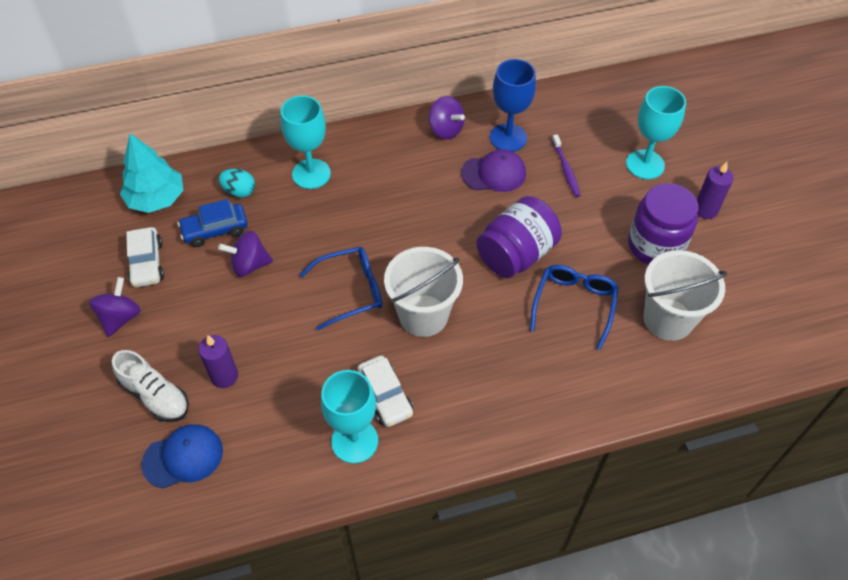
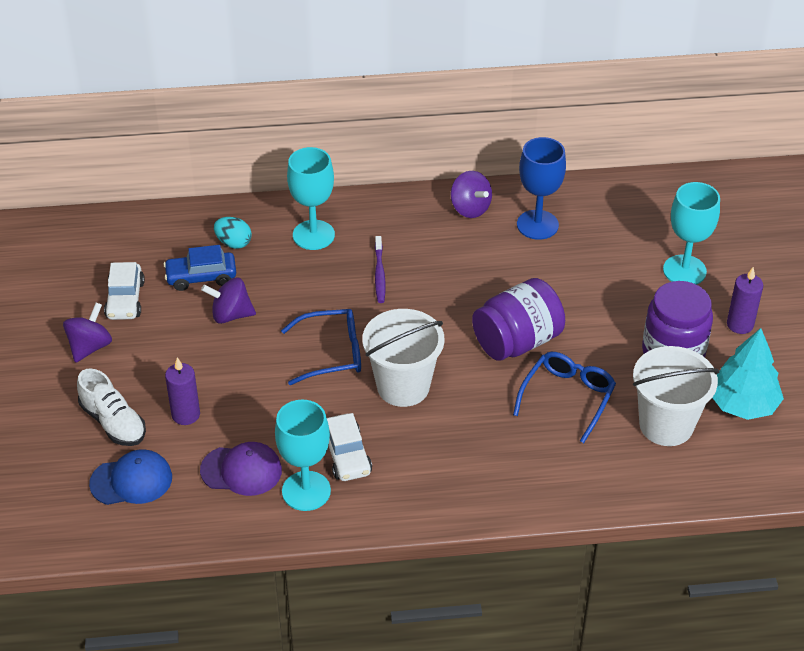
camera: 10 degrees right, 10 degrees down
(156, 199) = (145, 239): turquoise tree -> turquoise tree (742, 404)
(494, 173) = (512, 259): purple cap -> purple cap (241, 470)
(566, 169) = (594, 265): purple toothbrush -> purple toothbrush (379, 274)

